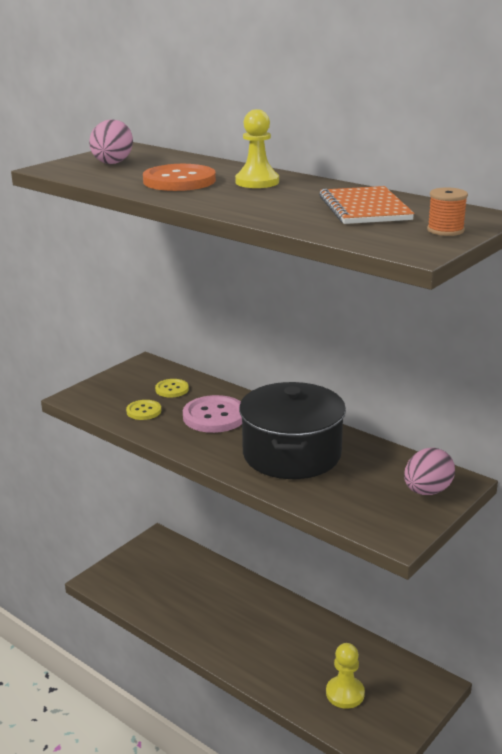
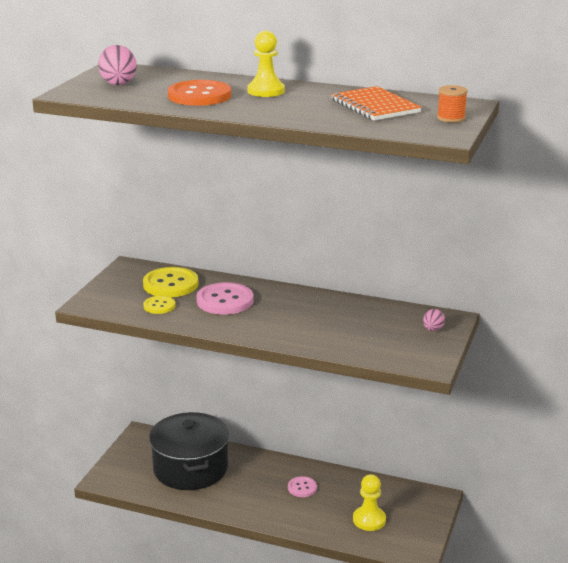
camera: 20 degrees left, 0 degrees up
(172, 389) = (170, 284): yellow button -> yellow button, size x1.80
(289, 636) = (302, 488): none -> pink button
(291, 454) = (310, 320): black pot -> black pot (190, 468)
(427, 491) = (433, 329): pink egg -> pink egg, size x0.58

